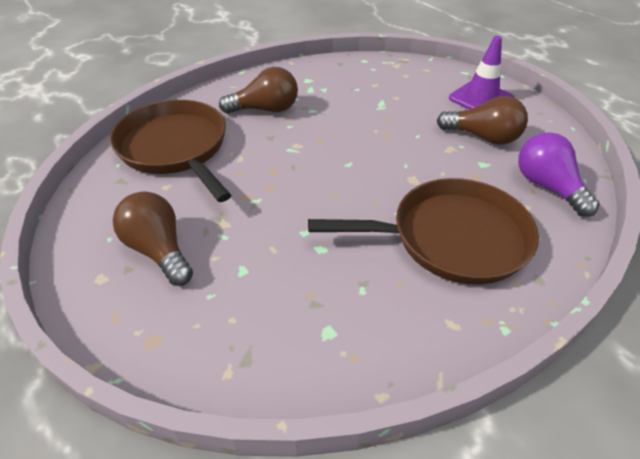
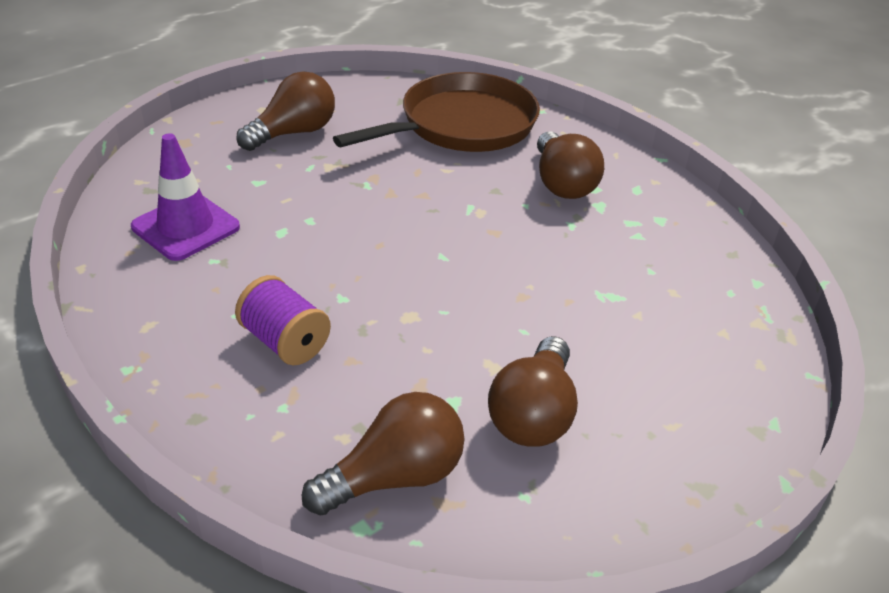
camera: 85 degrees right, 5 degrees down
(452, 238) = (285, 342): brown pan -> purple spool
(481, 98) = (670, 432): purple traffic cone -> purple traffic cone (185, 227)
(547, 187) = (394, 477): purple light bulb -> brown light bulb

